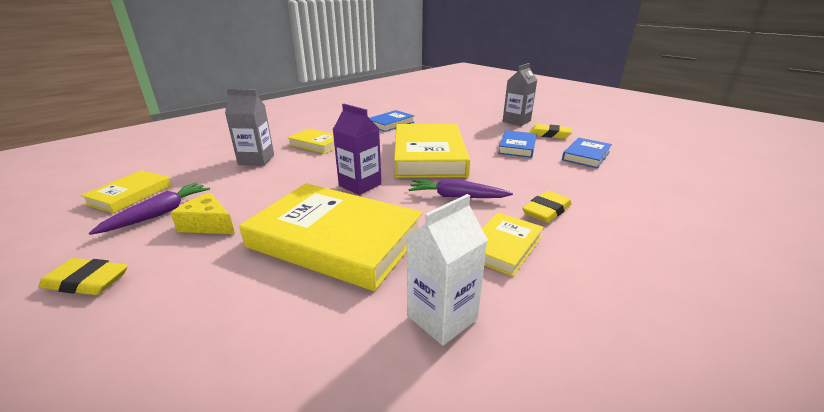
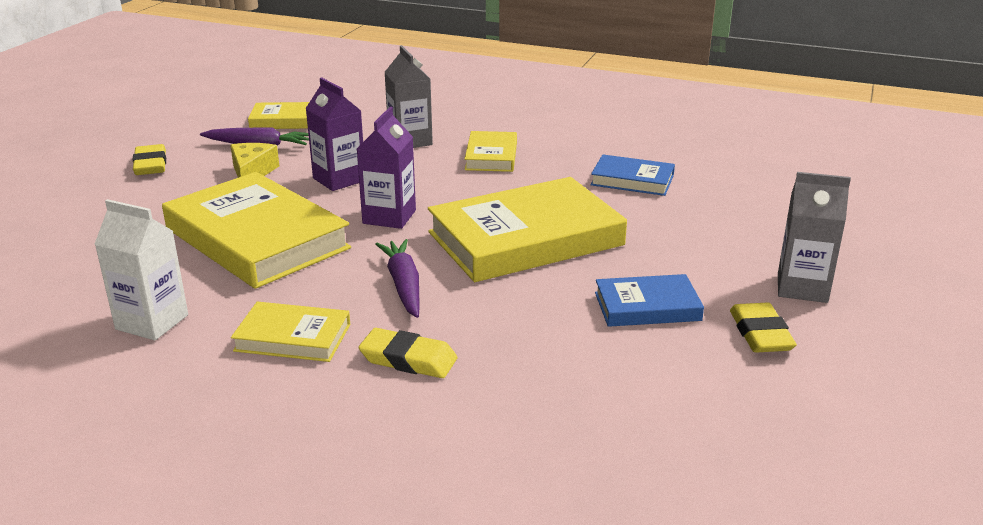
camera: 65 degrees right, 0 degrees up
(279, 191) = (339, 179): none -> purple carton
(335, 240) = (257, 238): yellow book -> yellow book turned 45 degrees counterclockwise
(586, 156) = (677, 384): blue book -> none

